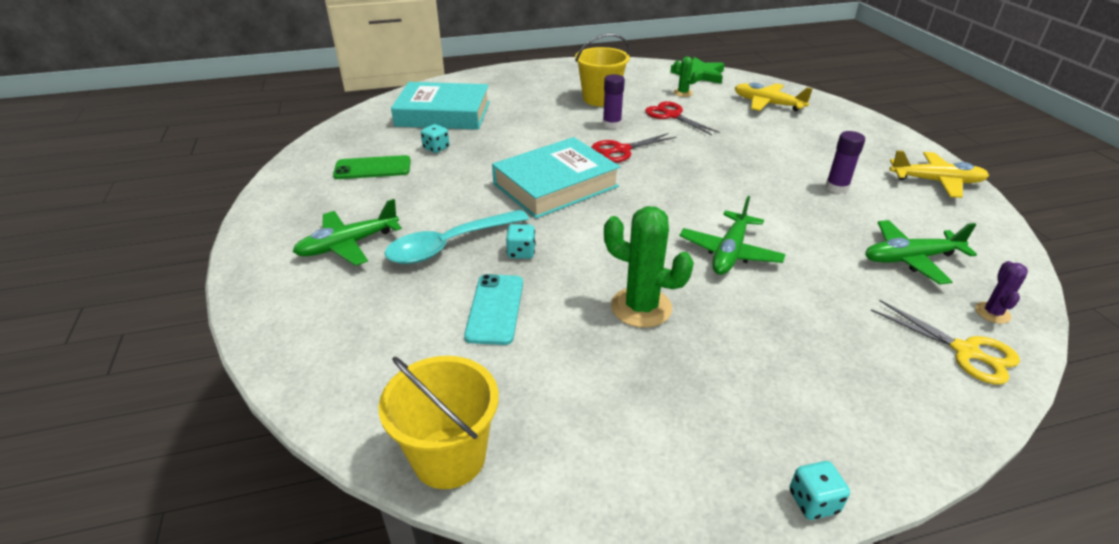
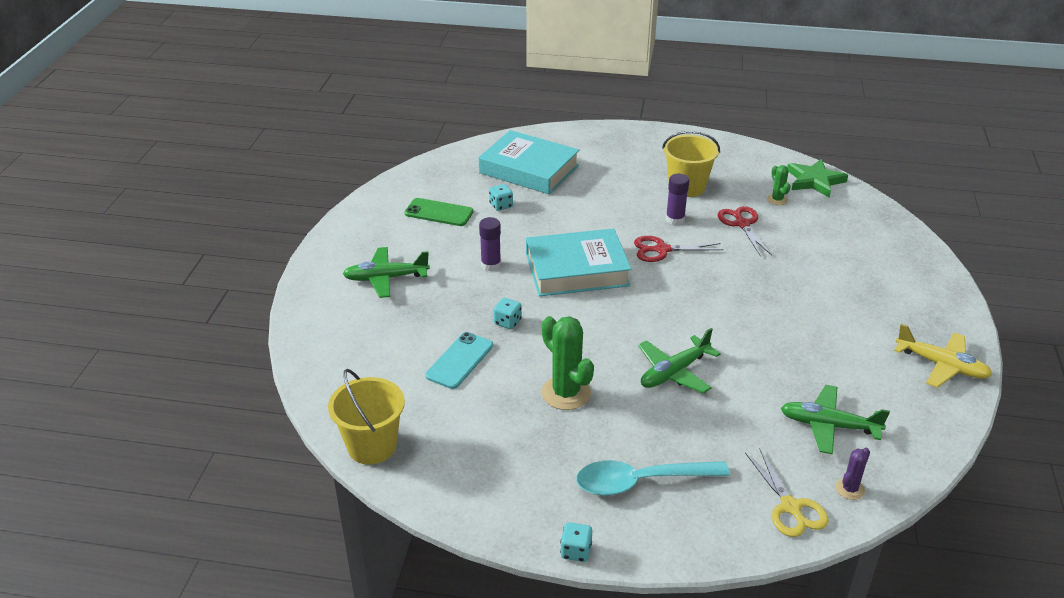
camera: 25 degrees right, 0 degrees up
(450, 245) = (458, 300): turquoise spoon -> turquoise spoon (641, 482)
(767, 104) = (855, 235): yellow plane -> none
(836, 187) = (832, 343): purple glue stick -> purple glue stick (491, 265)

